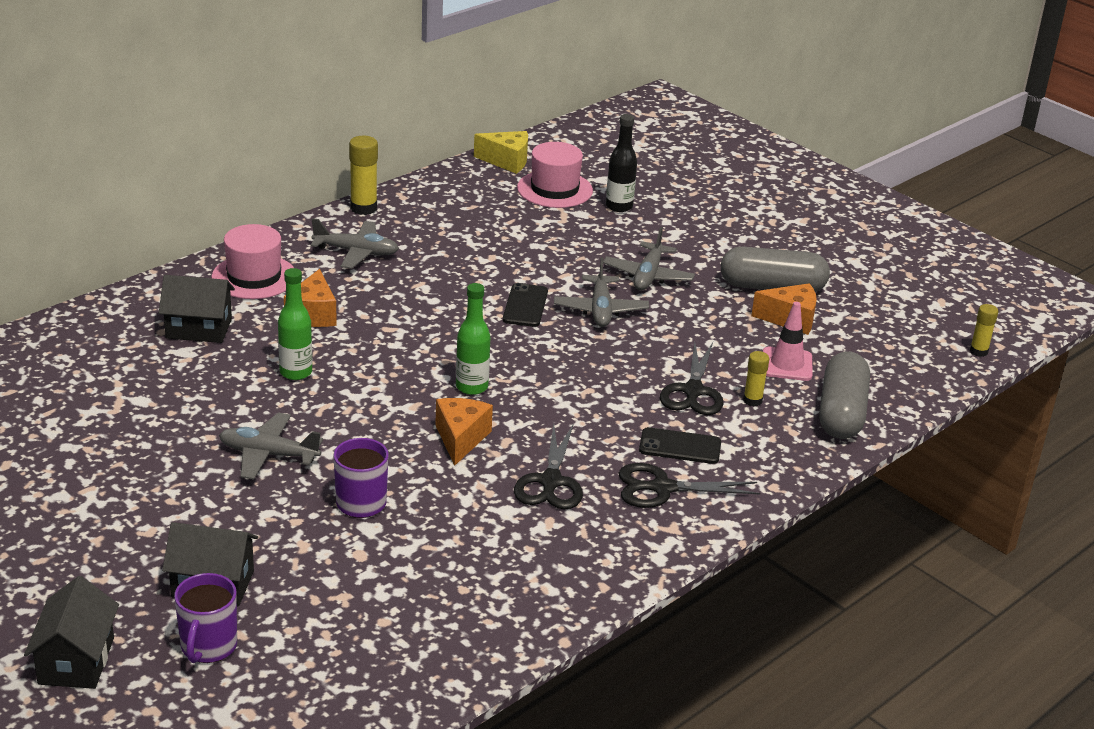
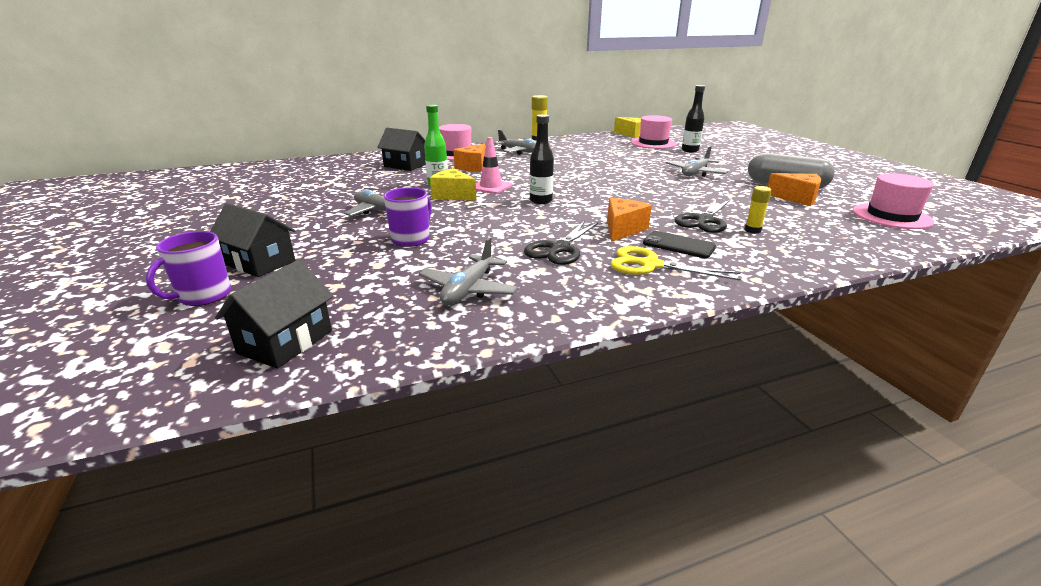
camera: 25 degrees right, 5 degrees down
(76, 661) = (111, 286): black house -> black house (285, 342)
(340, 397) = (453, 195): none -> yellow cheese
(460, 439) = (511, 220): orange cheese -> orange cheese (622, 229)
(471, 387) = (541, 201): green bottle -> black bottle
(525, 306) = (604, 176): black phone -> none
(600, 310) = (654, 182): grey plane -> grey plane (468, 289)
(663, 488) = (651, 265): black scissors -> yellow scissors
(787, 364) = (788, 217): pink traffic cone -> pink traffic cone (491, 187)
(841, 412) = (833, 245): grey capsule -> none
(899, 340) = (891, 216): none -> pink hat
(978, 351) = (971, 229): yellow glue stick -> none

